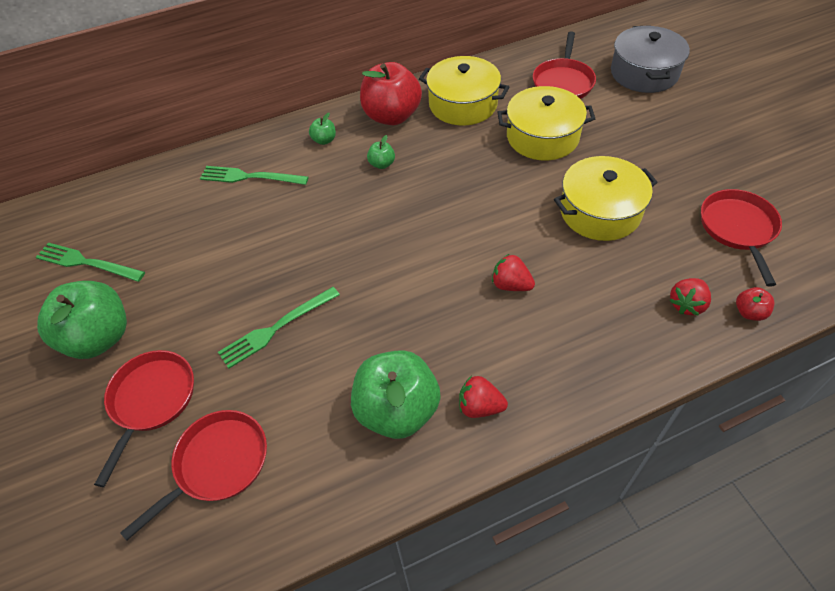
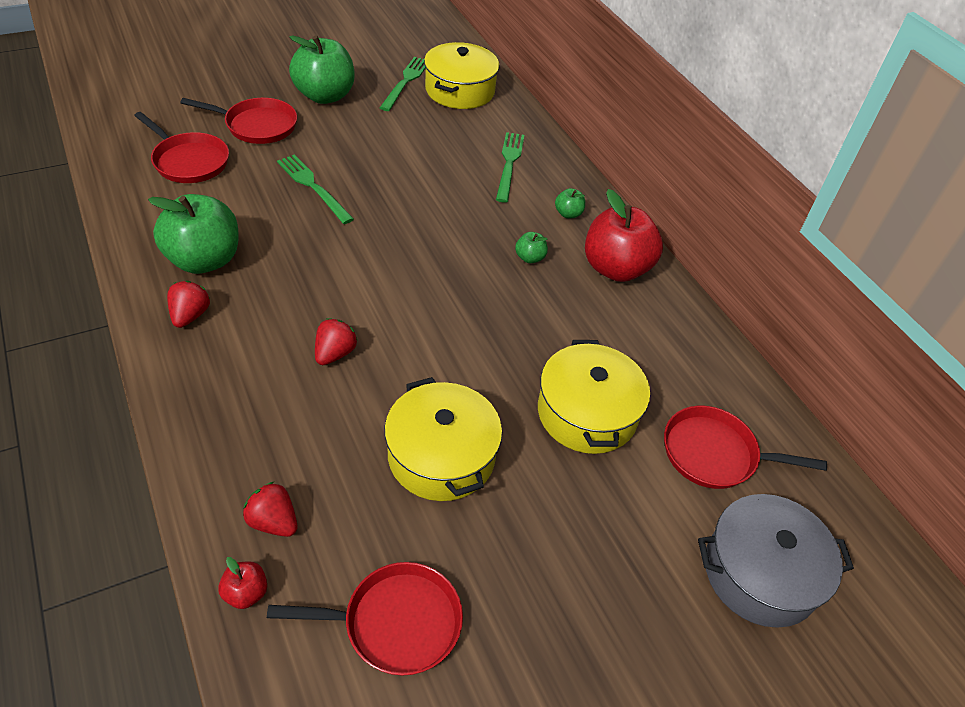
camera: 80 degrees right, 5 degrees down
(463, 104) = (647, 335): yellow pot -> yellow pot (460, 90)

